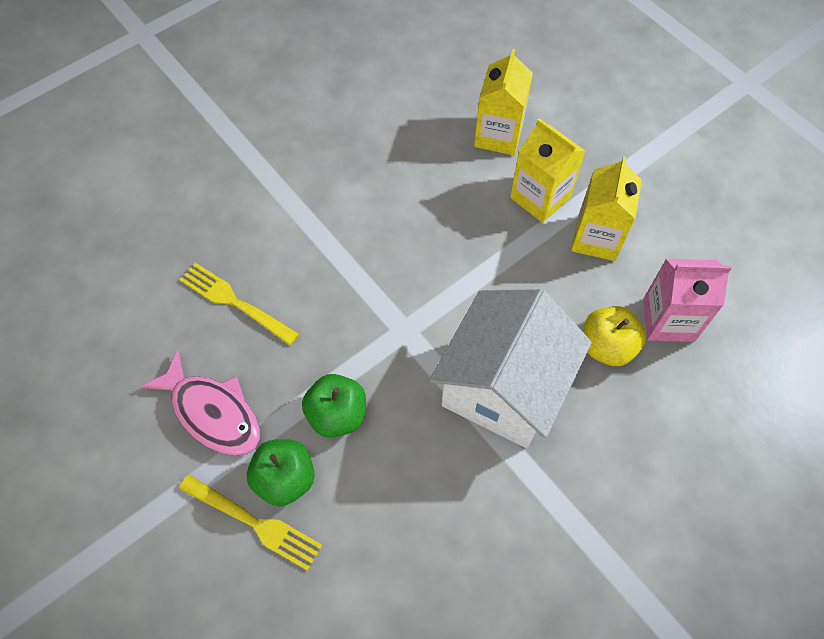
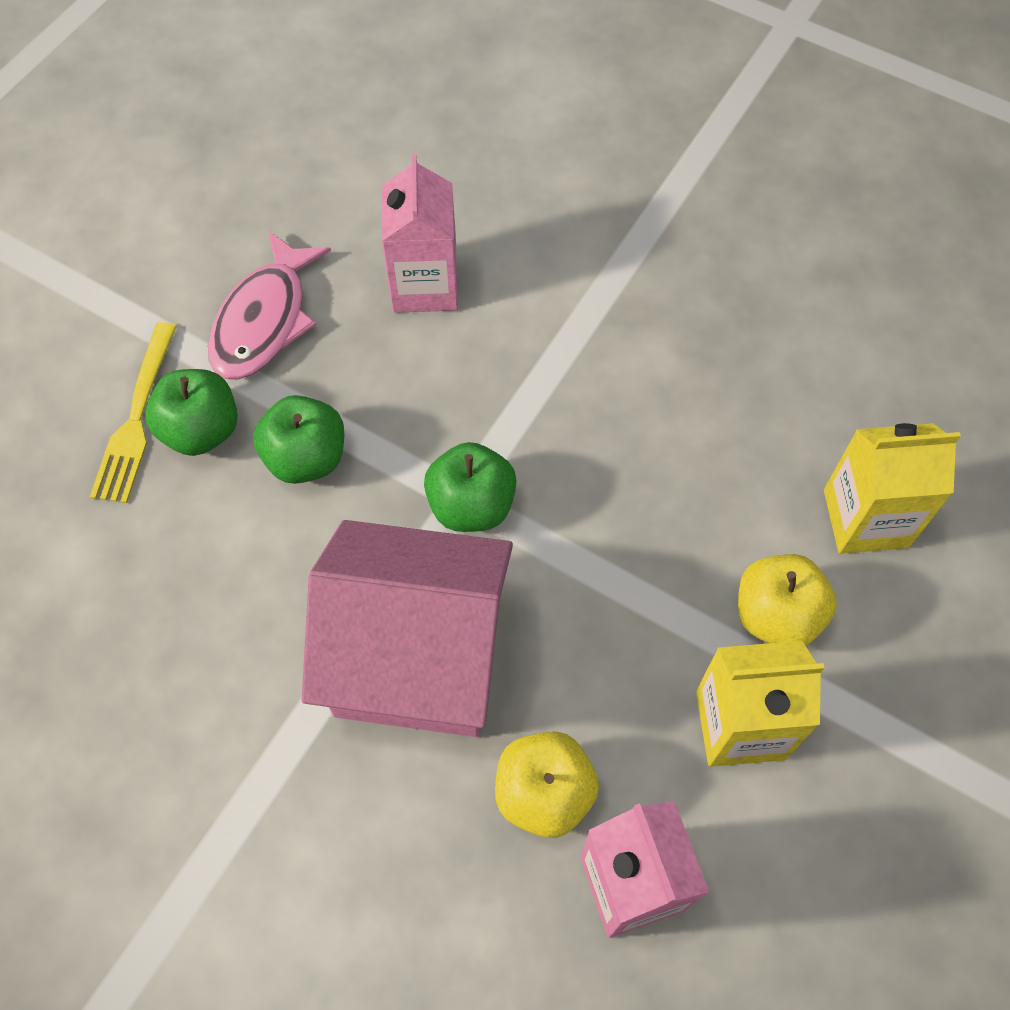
camera: 70 degrees right, 0 degrees up
(235, 302) = (425, 285): yellow fork -> pink carton
(412, 326) = (471, 505): none -> green apple
(503, 387) = (418, 657): white house -> pink house
(540, 197) = (776, 615): yellow carton -> yellow apple

